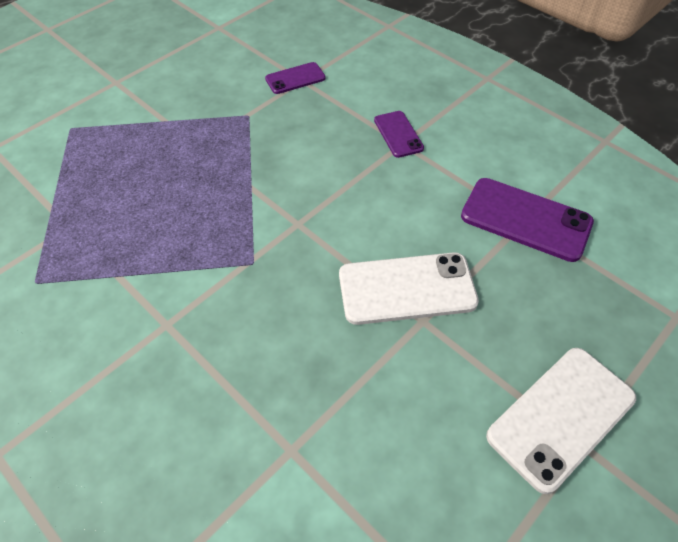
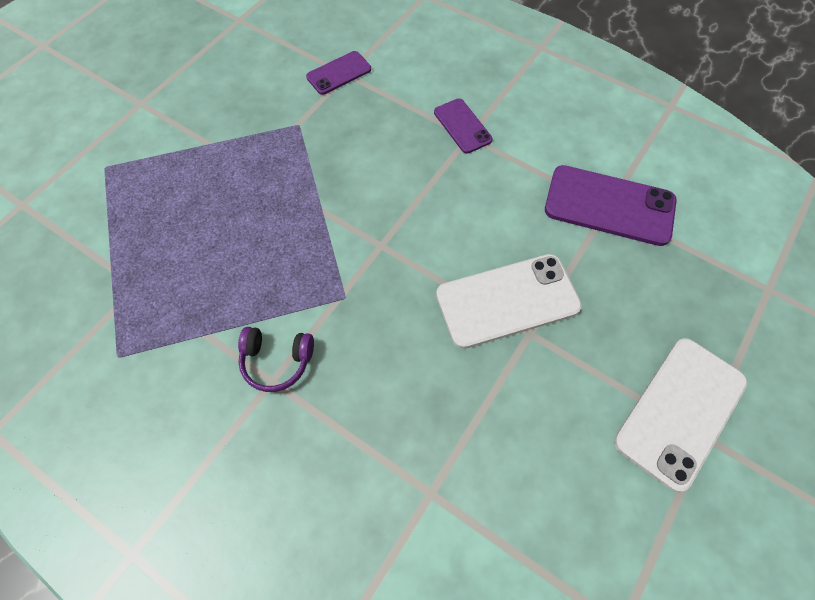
camera: 10 degrees left, 10 degrees up
(176, 308) = (277, 361): none -> purple headphones

